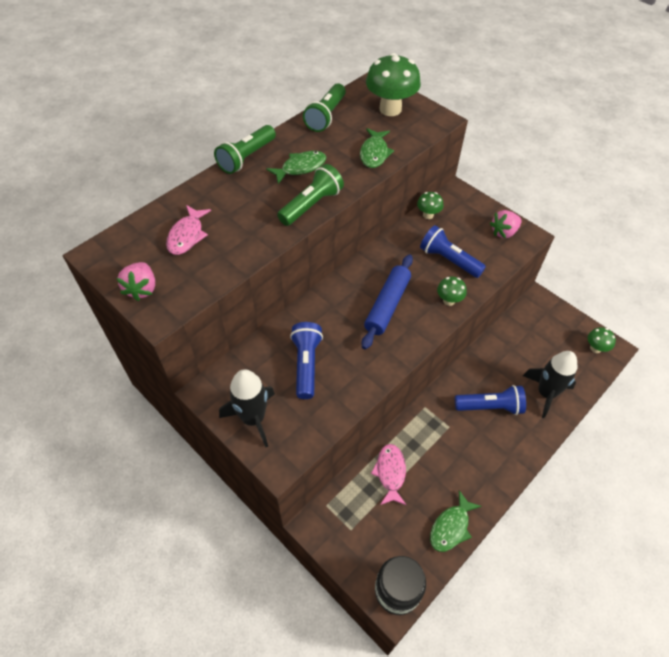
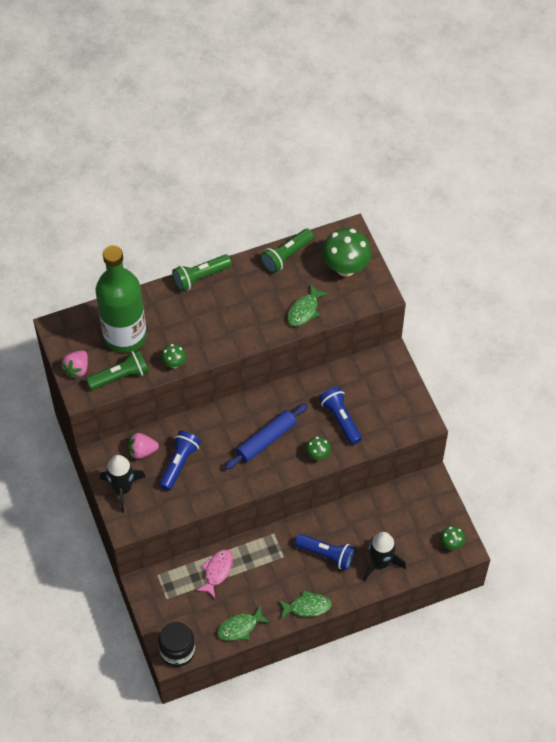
camera: 25 degrees right, 5 degrees up
(187, 235) = (125, 335): pink fish -> green bottle
(300, 167) = (238, 303): green fish -> green fish (307, 607)
(311, 205) = (228, 342): green flashlight -> green flashlight (120, 376)
(428, 215) = (350, 369): green mushroom -> green mushroom (174, 363)
(504, 232) = (405, 411): pink strawberry -> pink strawberry (142, 451)

